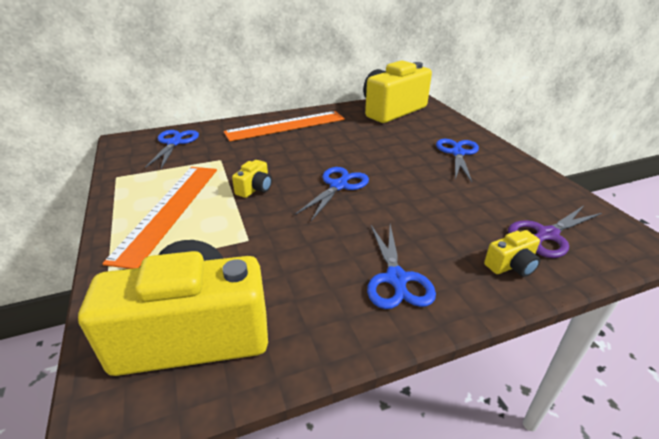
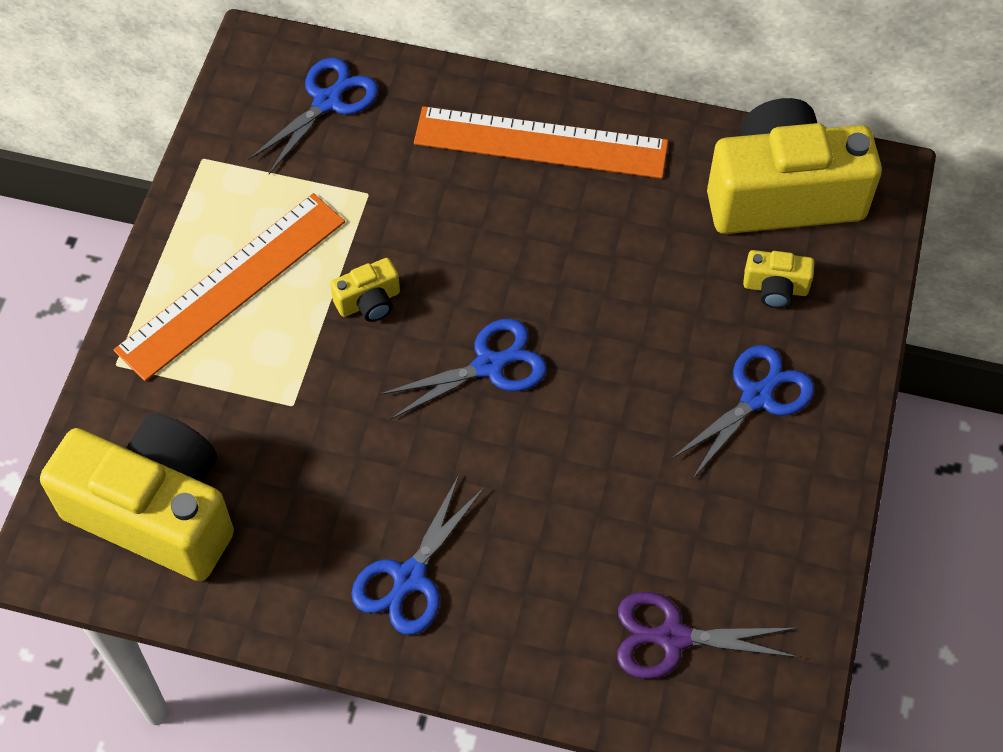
camera: 35 degrees right, 25 degrees up
(511, 265) = (564, 648): yellow camera -> yellow camera (775, 288)

